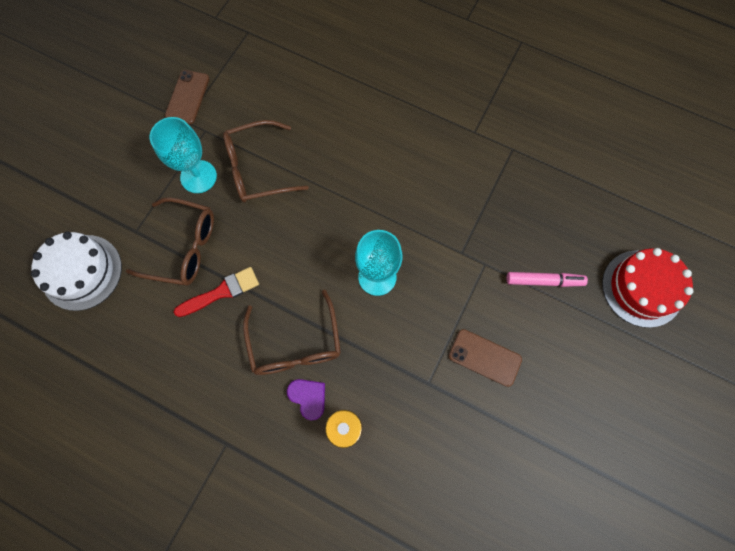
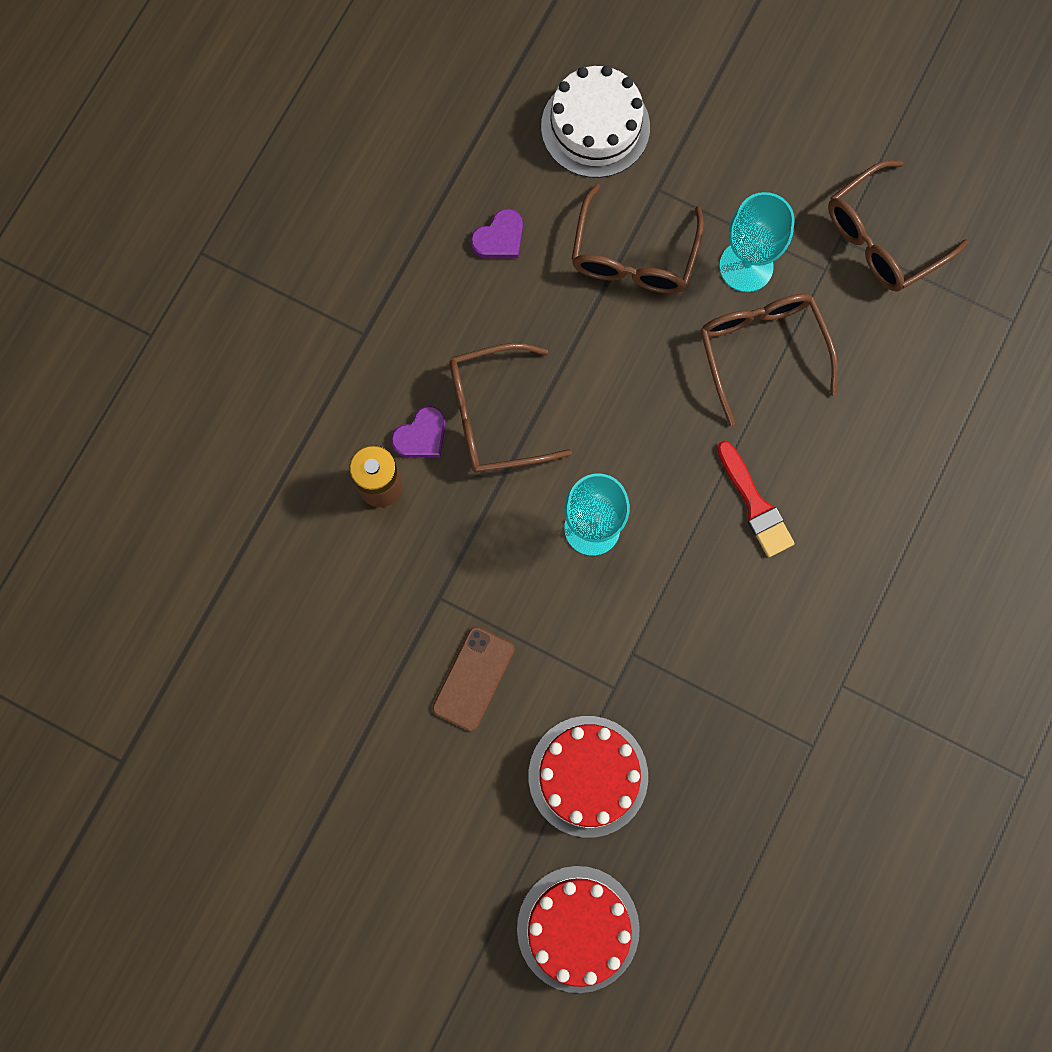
camera: 90 degrees right, 5 degrees up
(159, 340) = (499, 238): none -> purple heart
(187, 97) = (882, 238): brown phone -> brown glasses
(221, 292) = (568, 313): red brush -> red brush (755, 504)
(544, 281) = (588, 776): pink marker -> red cake

